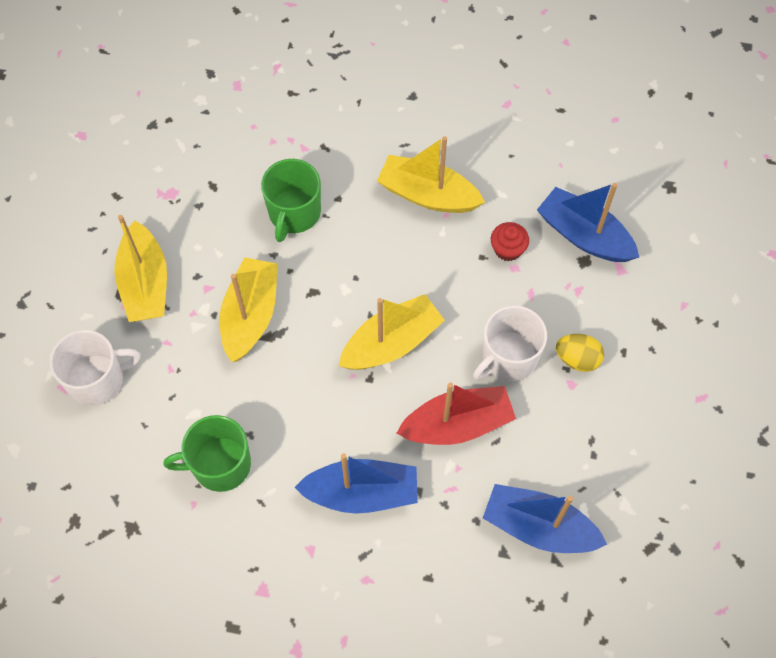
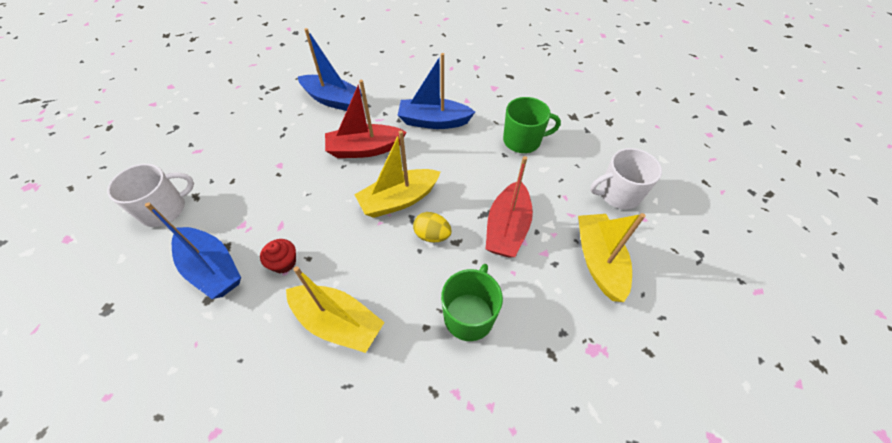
camera: 175 degrees left, 10 degrees down
(250, 315) = (507, 228): yellow boat -> red boat
(508, 357) = (316, 183): white mug -> white mug (164, 209)
(577, 359) = (267, 179): yellow egg -> yellow egg (432, 235)

